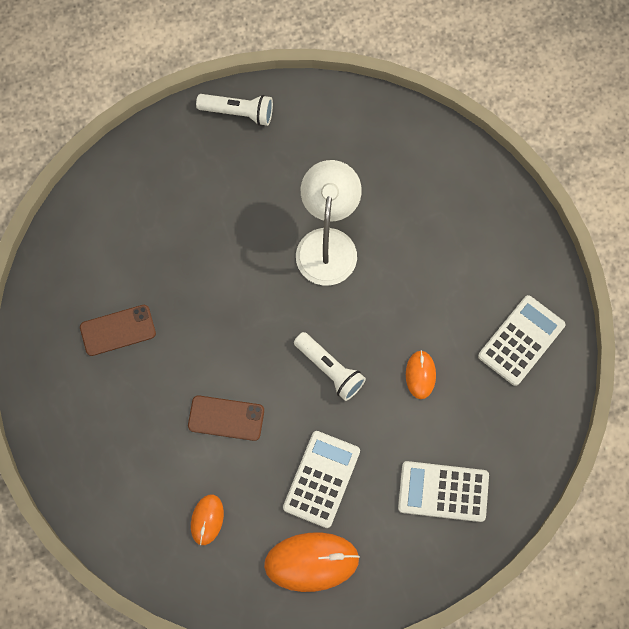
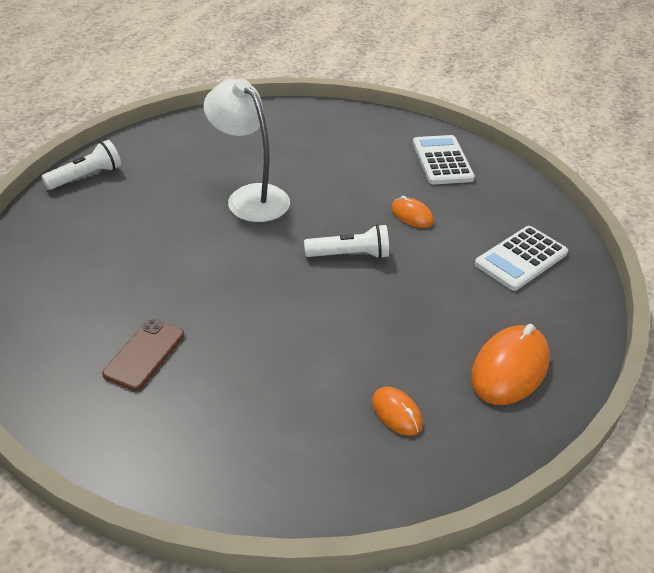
camera: 50 degrees left, 30 degrees down
(226, 418) = (316, 338): brown phone -> none
(321, 479) = (438, 316): white calculator -> none

